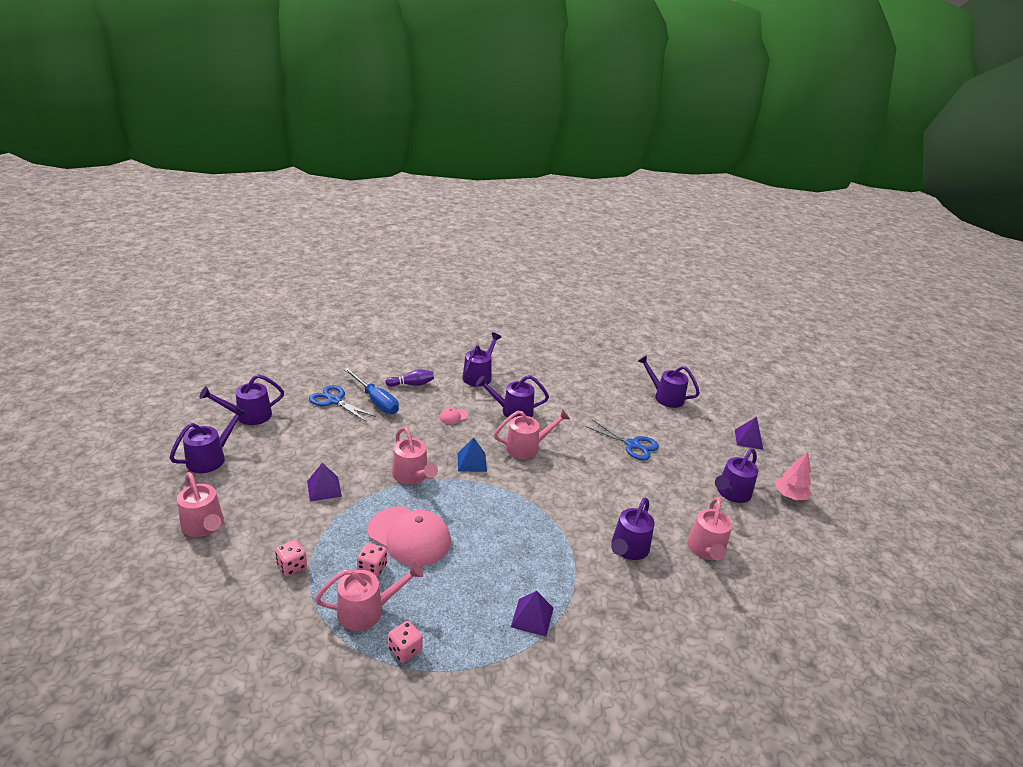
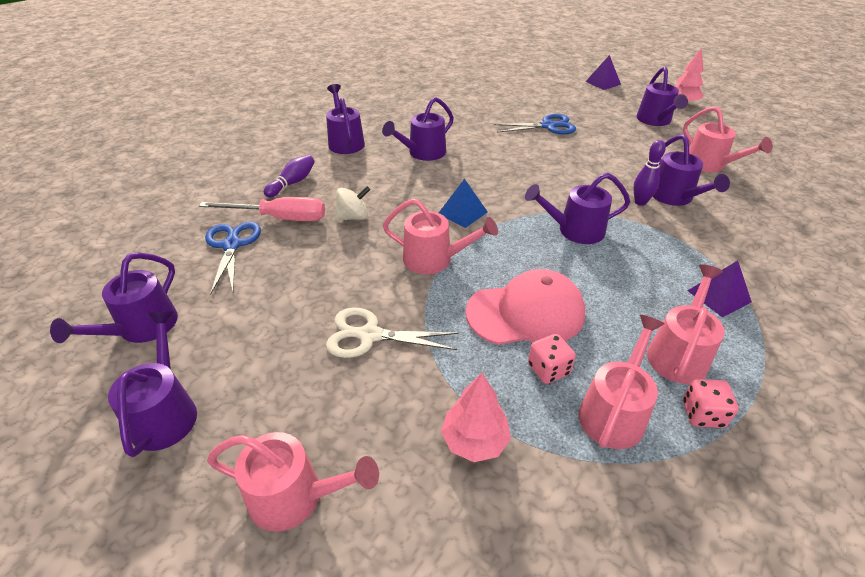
camera: 40 degrees left, 10 degrees up
(292, 566) = (474, 440): pink dice -> pink tree
(324, 488) = (370, 335): purple pyramid -> white scissors
(334, 401) = (232, 245): blue scissors -> blue scissors turned 90 degrees clockwise
(376, 401) = (280, 218): blue screwdriver -> pink screwdriver
(410, 424) = (353, 217): none -> white spinning top
(453, 417) = (381, 187): pink cap -> none
(527, 447) = (483, 173): pink watering can -> pink watering can (679, 353)
(596, 534) = (640, 202): none -> purple bowling pin
(665, 397) = (509, 83): purple watering can -> purple watering can (574, 230)

